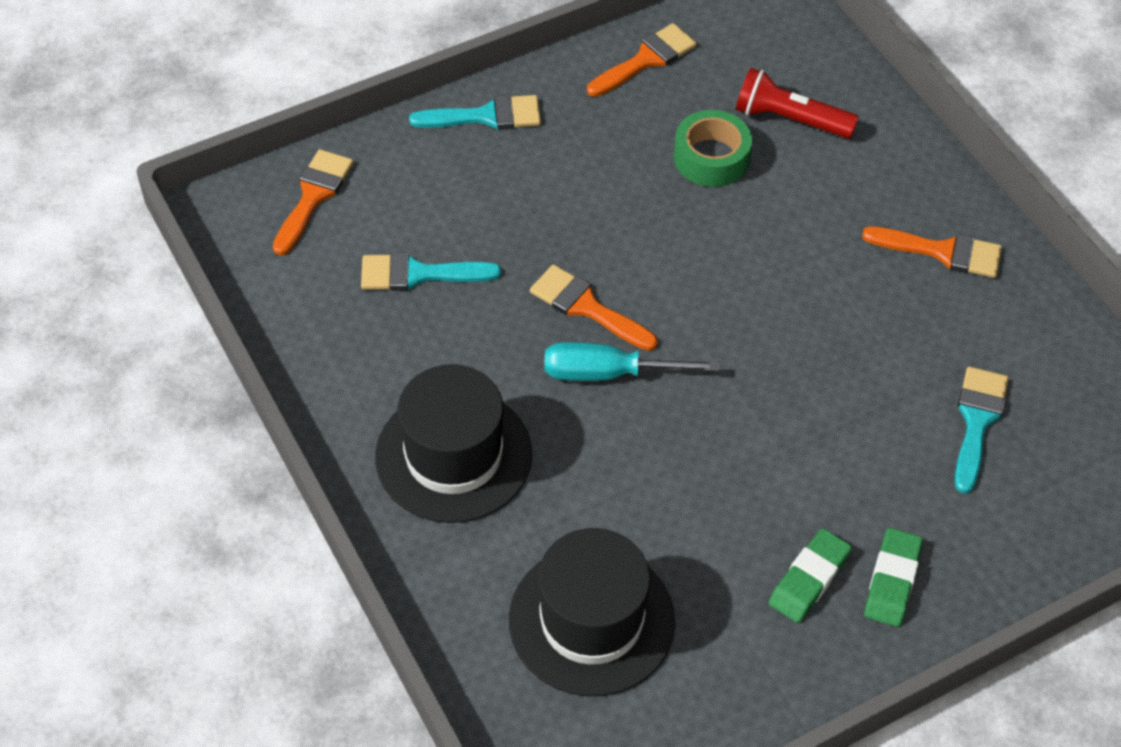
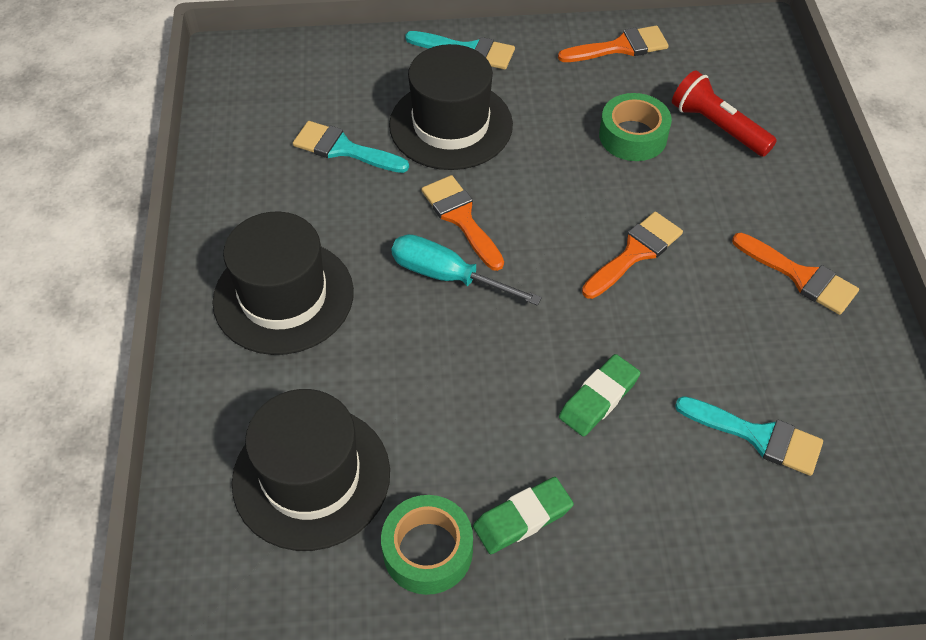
camera: 25 degrees right, 0 degrees up
(313, 196) = (300, 68): orange brush -> orange brush (635, 253)
(517, 208) = (451, 125): none -> black hat
(740, 643) = (428, 550): none -> green tape
(892, 580) = (599, 551): green eraser -> green eraser (598, 398)
(977, 421) = (757, 436): turquoise brush -> turquoise brush turned 75 degrees clockwise

